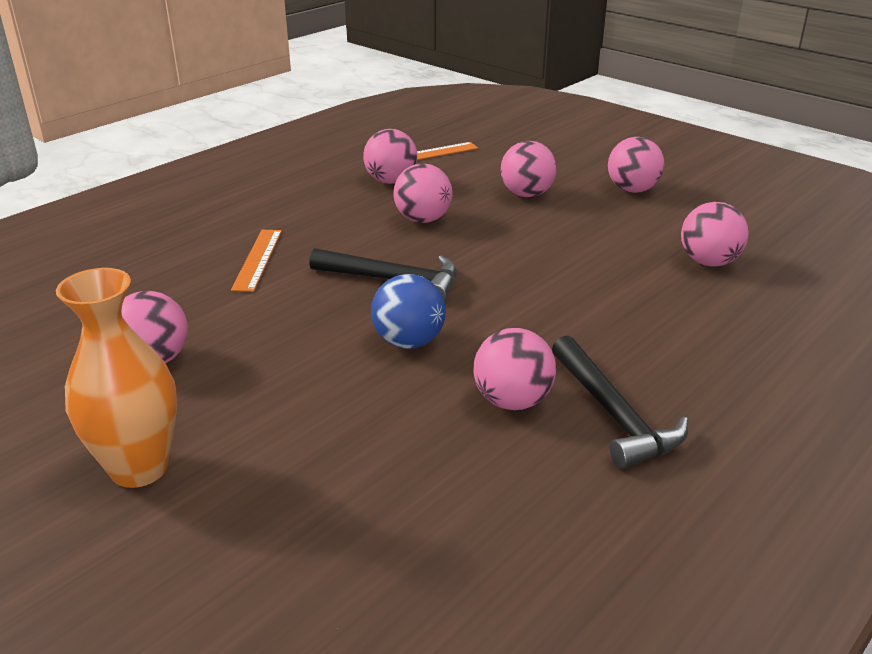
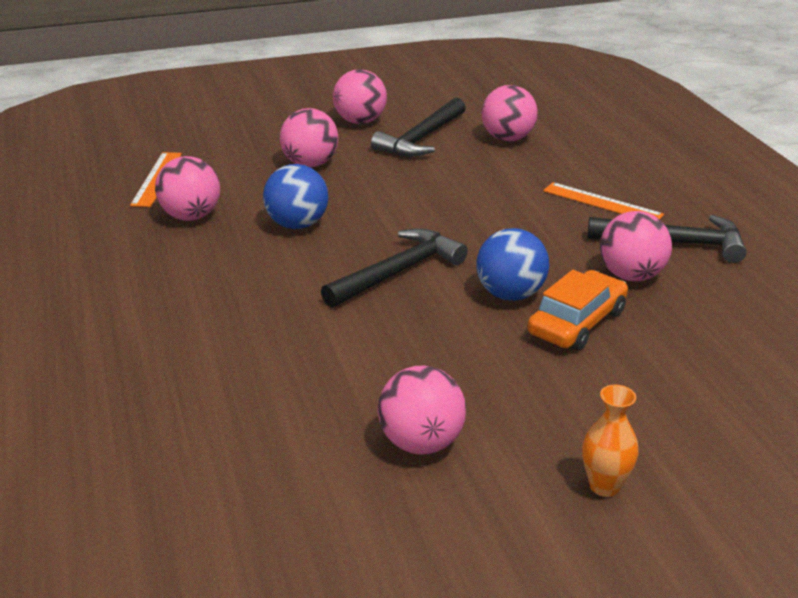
camera: 60 degrees left, 0 degrees up
(139, 468) = (604, 486): orange vase -> orange vase, size x0.53
(258, 259) = (272, 334): orange ruler -> orange ruler (602, 203)
(392, 390) = (577, 323): none -> orange car
(423, 220) = (297, 225): pink ball -> blue ball
(642, 223) = (422, 138): none -> black hammer

